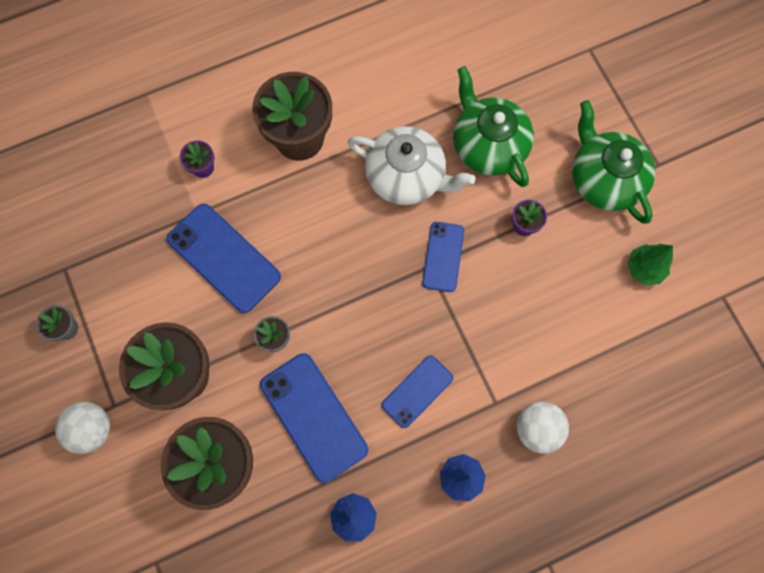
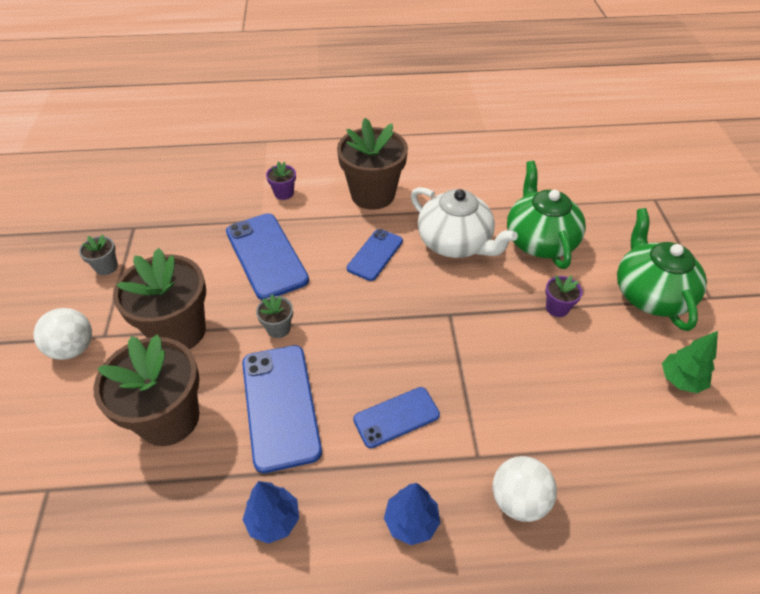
camera: 20 degrees right, 25 degrees down
(443, 257) = (467, 310): blue phone -> blue phone (375, 255)

